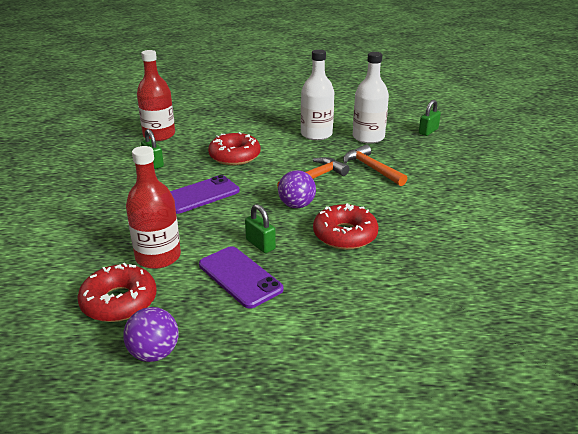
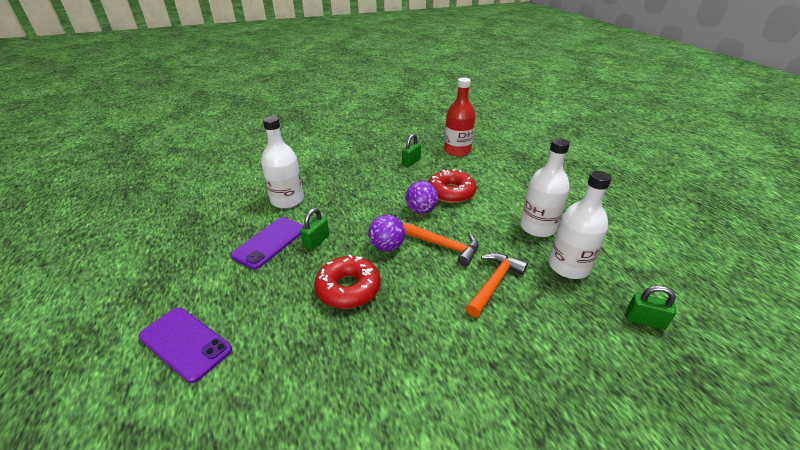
camera: 70 degrees right, 5 degrees up
(119, 301) = (235, 201): red donut -> none
(154, 353) = (184, 229): purple ball -> purple ball (421, 210)
(158, 257) = (287, 200): red bottle -> white bottle
(200, 195) = (377, 194): purple phone -> purple phone (185, 343)

